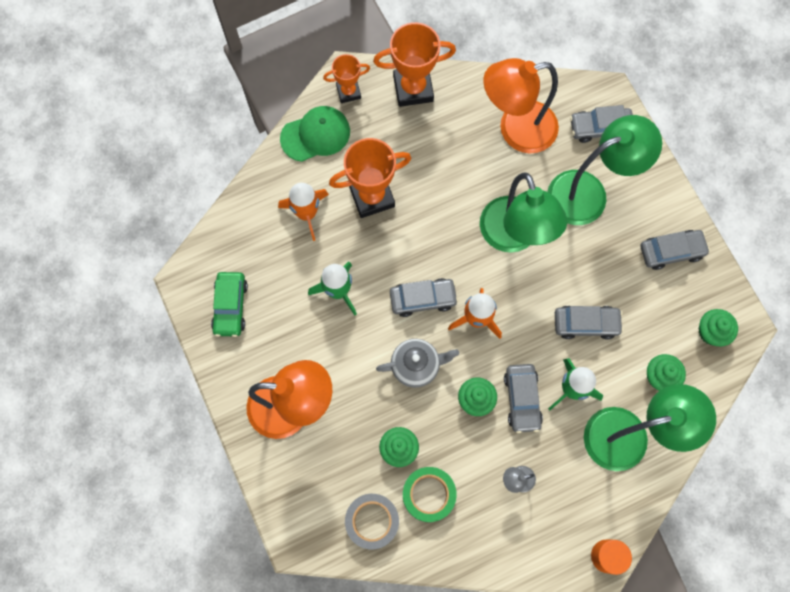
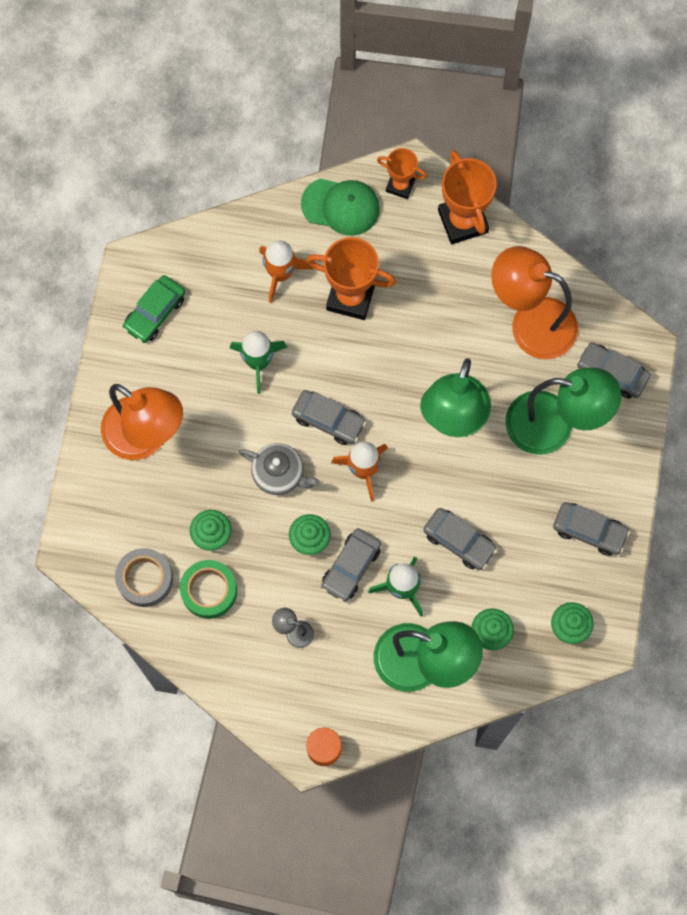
camera: 35 degrees right, 0 degrees up
(413, 88) = (463, 221): orange trophy -> orange trophy turned 45 degrees clockwise

